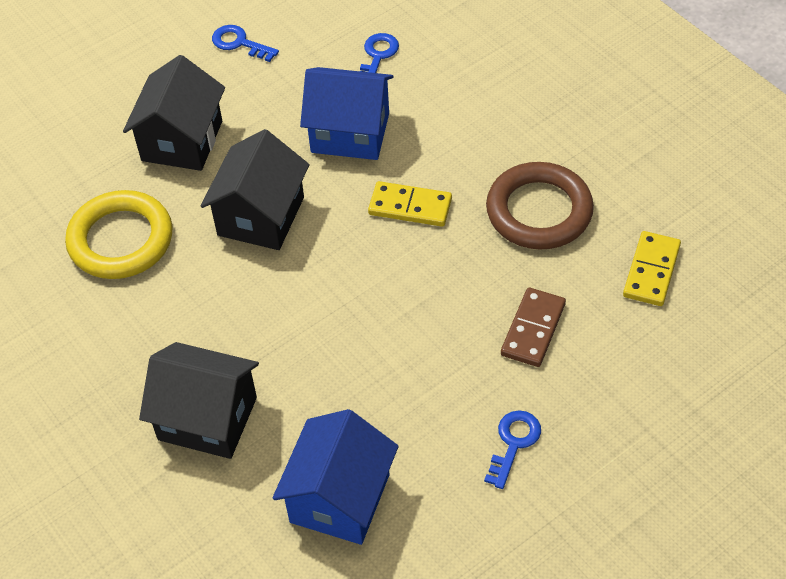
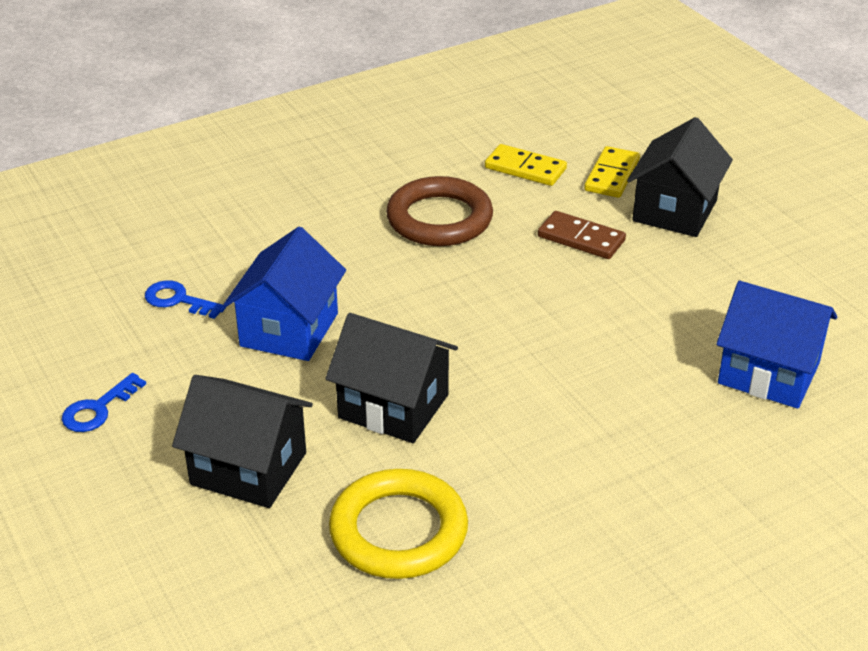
camera: 85 degrees left, 15 degrees down
(207, 418) = (672, 463): black house -> black house (674, 211)
(410, 207) = (411, 297): yellow domino -> yellow domino (612, 175)
(514, 443) = (706, 263): blue key -> none

